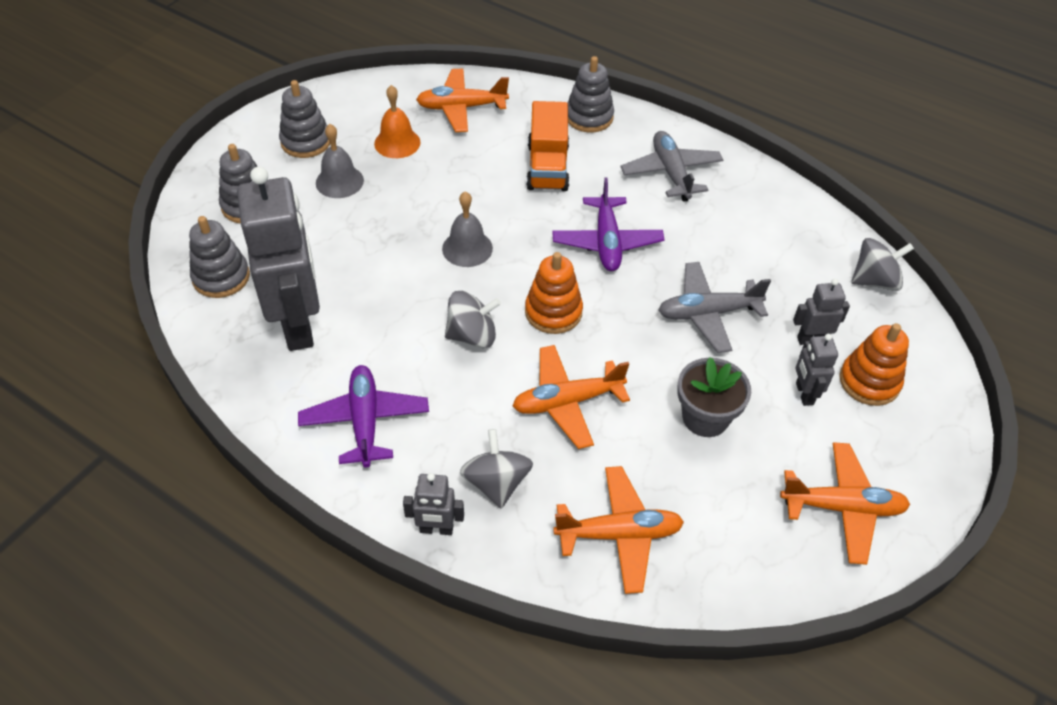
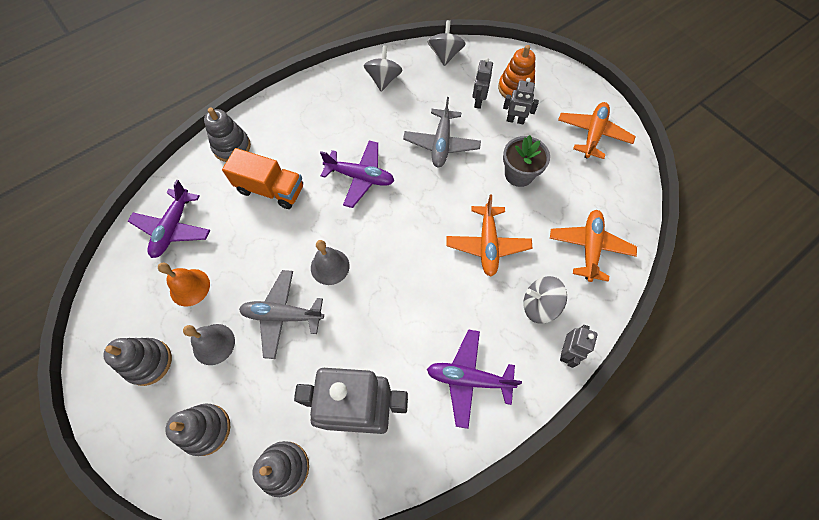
camera: 70 degrees left, 15 degrees up
(461, 108) = (173, 228): orange plane -> purple plane
(472, 335) = (414, 286): grey spinning top -> grey spinning top (383, 80)
(553, 312) = (410, 229): orange stacking toy -> none
(671, 173) = (312, 118): grey plane -> grey plane (282, 315)

